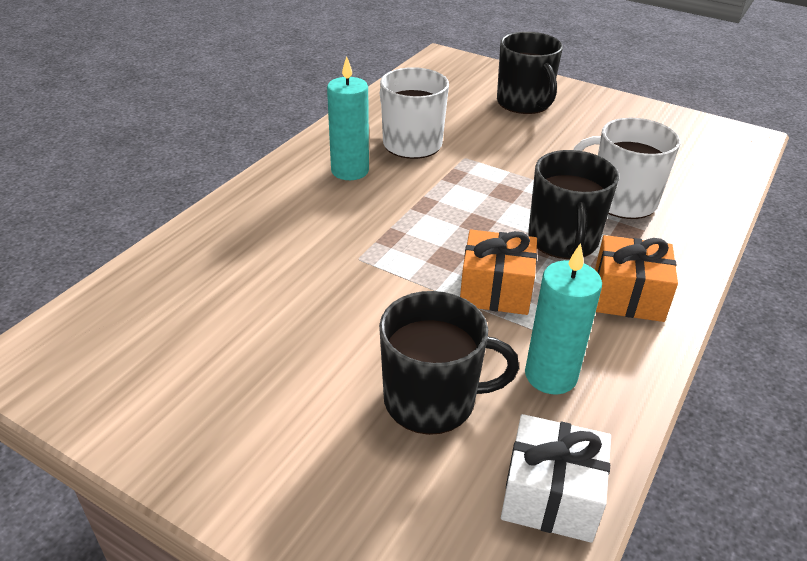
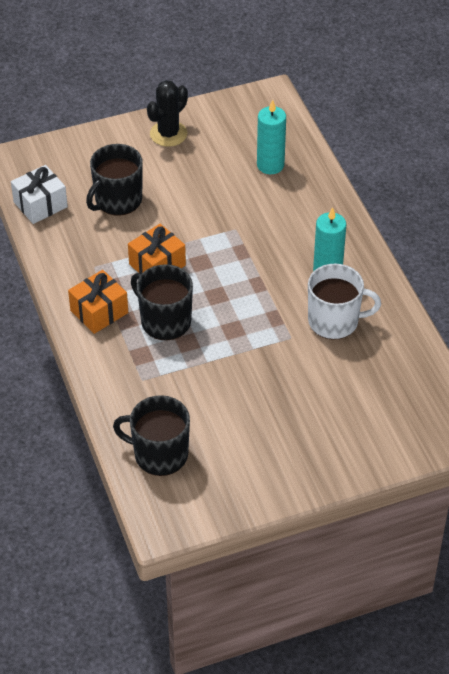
camera: 130 degrees right, 10 degrees up
(217, 433) = (168, 134): none -> black cactus
(524, 103) = (335, 427): black mug -> black mug (159, 454)
(550, 375) = (88, 245): turquoise candle -> turquoise candle (270, 165)
(621, 200) = (170, 379): white mug -> none

